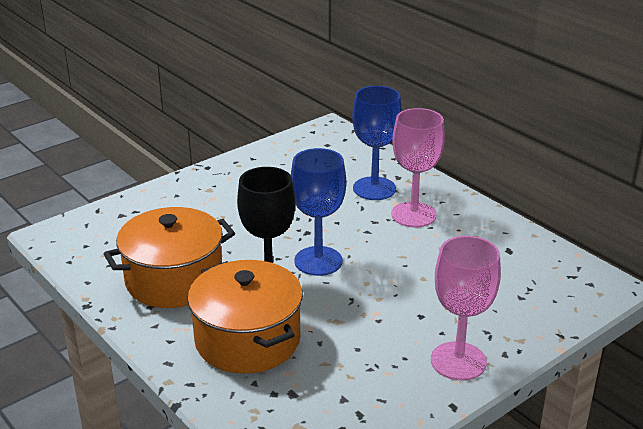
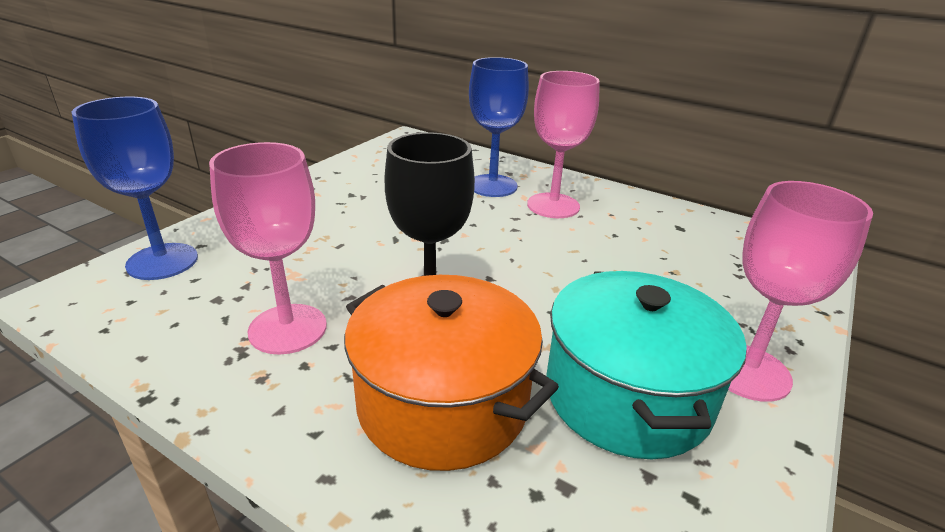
camera: 20 degrees left, 0 degrees up
(174, 280) = (288, 329): orange pot -> pink goblet
(318, 261) = (479, 271): blue goblet -> blue goblet (162, 261)
(363, 358) = (627, 395): none -> turquoise pot

